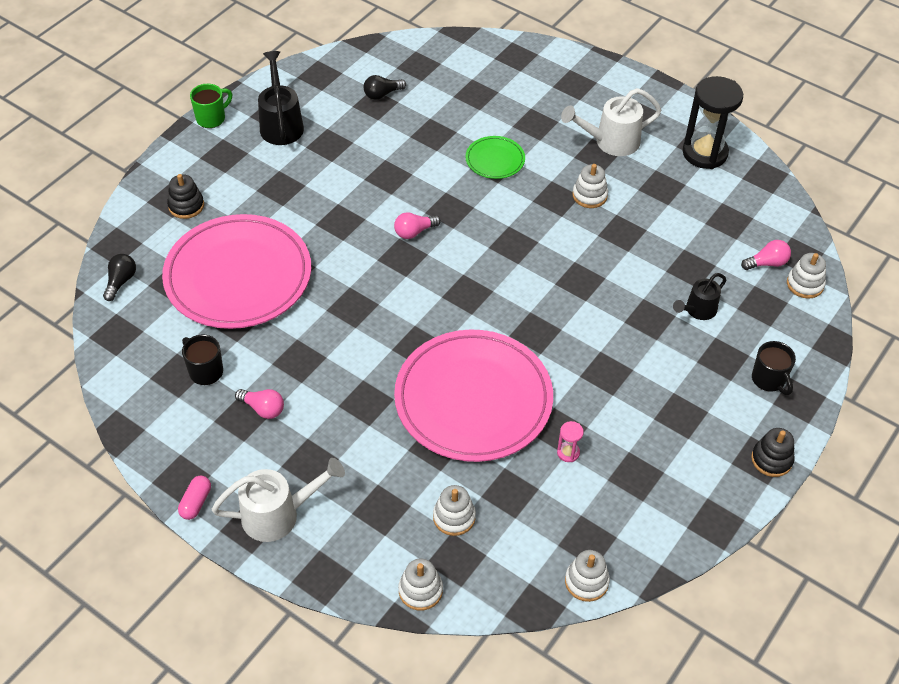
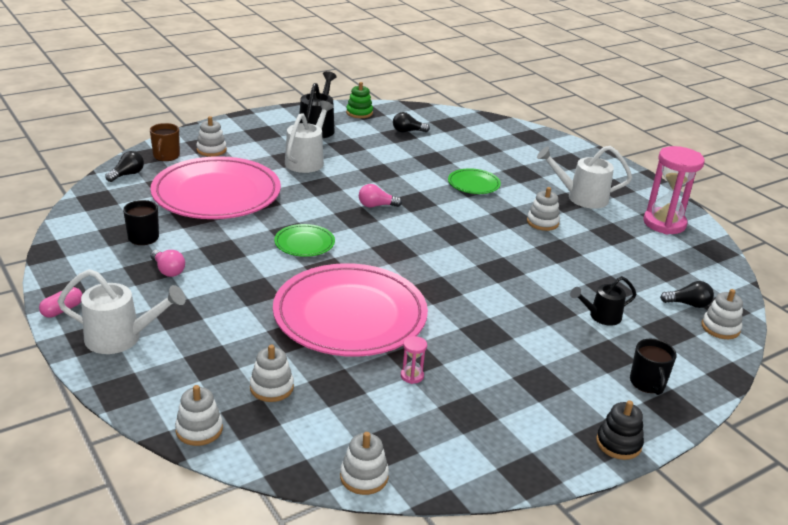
camera: 20 degrees right, 20 degrees down
(143, 235) = (166, 156): none -> brown mug
(186, 206) = (211, 150): black stacking toy -> white stacking toy
(212, 118) = (269, 114): green mug -> none
(302, 185) = (307, 160): none -> white watering can
(311, 79) = (359, 113): none -> green stacking toy
(374, 317) = (304, 243): none -> green plate
(704, 153) = (664, 223): black hourglass -> pink hourglass
(767, 263) = (688, 304): pink light bulb -> black light bulb

